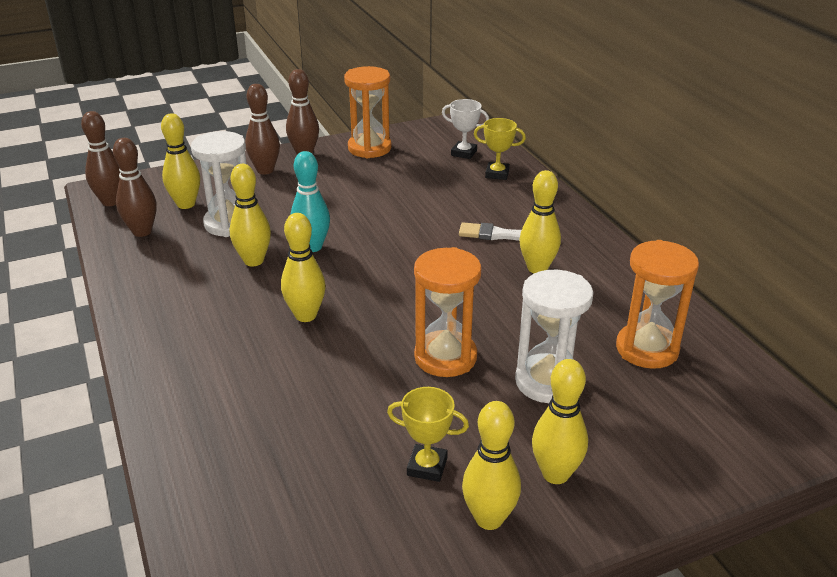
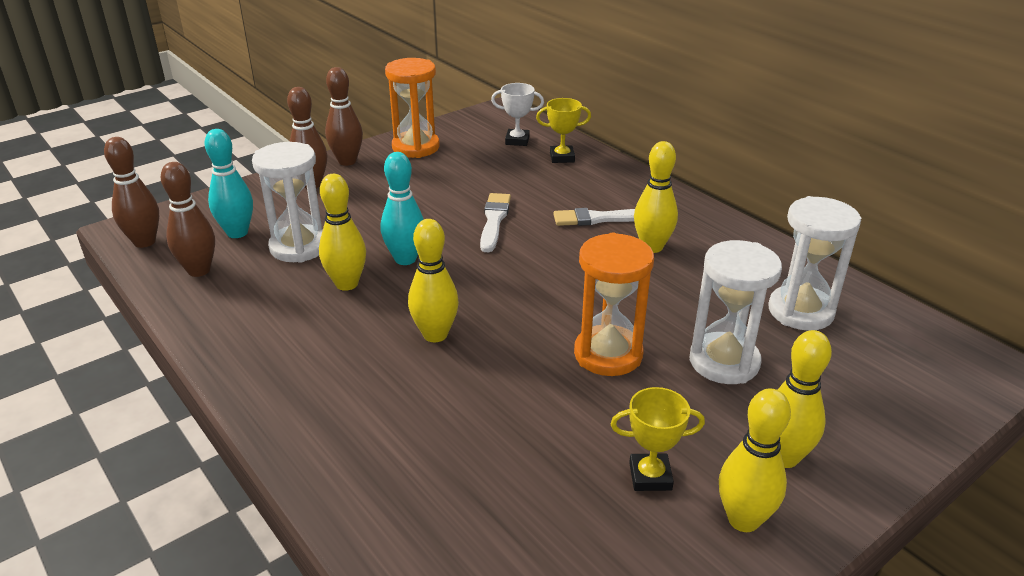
camera: 15 degrees left, 0 degrees up
(186, 204) = (237, 233): yellow bowling pin -> turquoise bowling pin
(405, 224) = (494, 220): none -> white brush
(647, 349) = (800, 311): orange hourglass -> white hourglass

